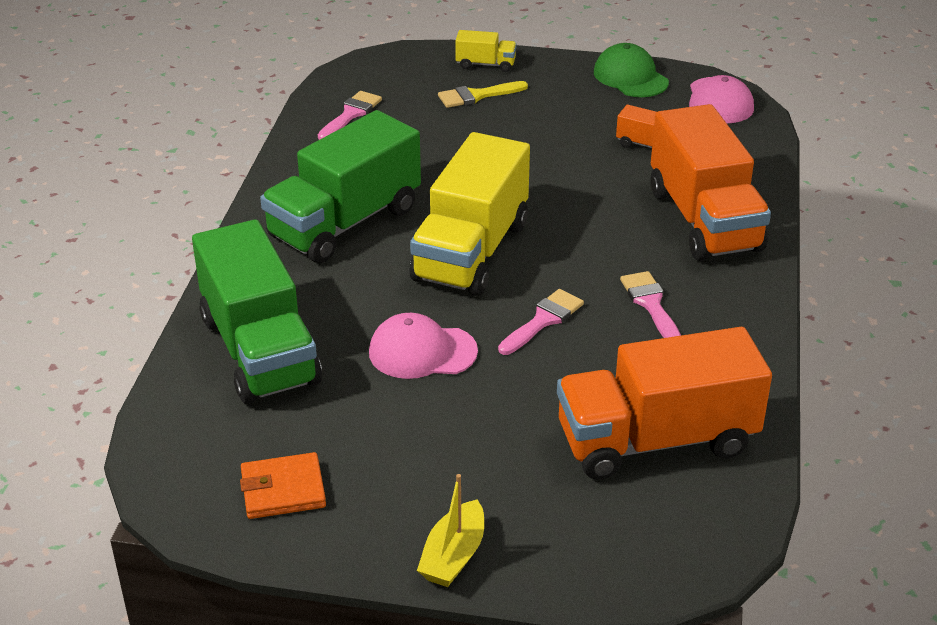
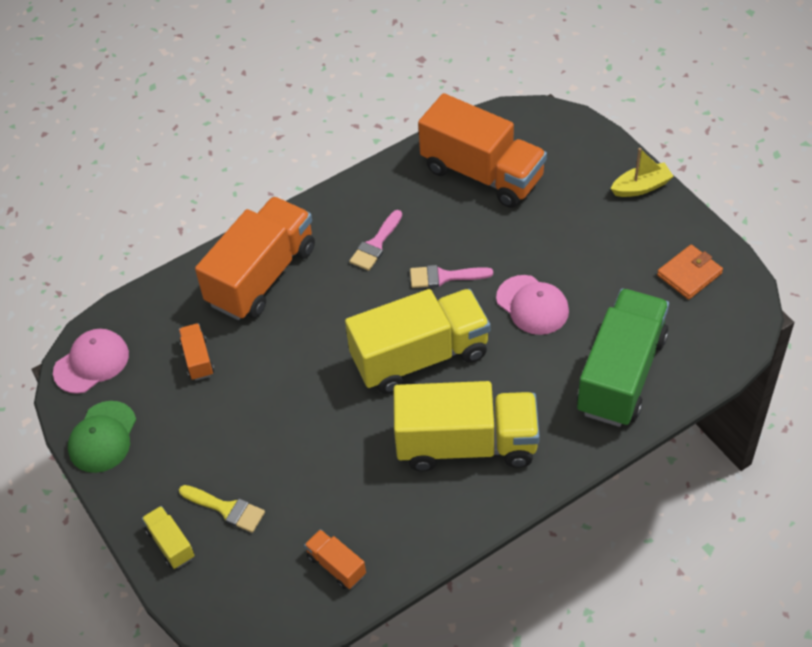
camera: 130 degrees left, 15 degrees up
(283, 490) = (689, 274): orange wallet -> orange wallet turned 75 degrees counterclockwise
(345, 223) = (466, 444): green truck -> yellow truck
(351, 114) = (336, 566): pink brush -> orange truck

